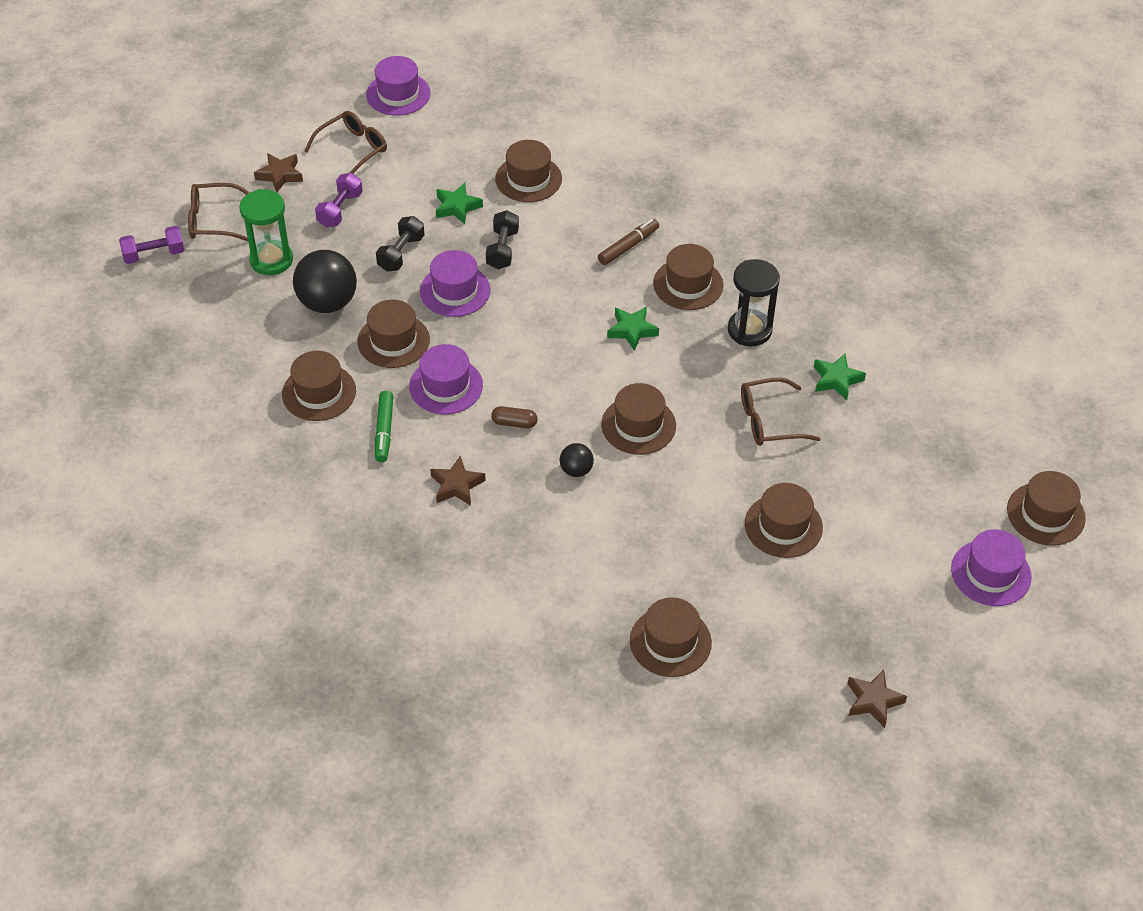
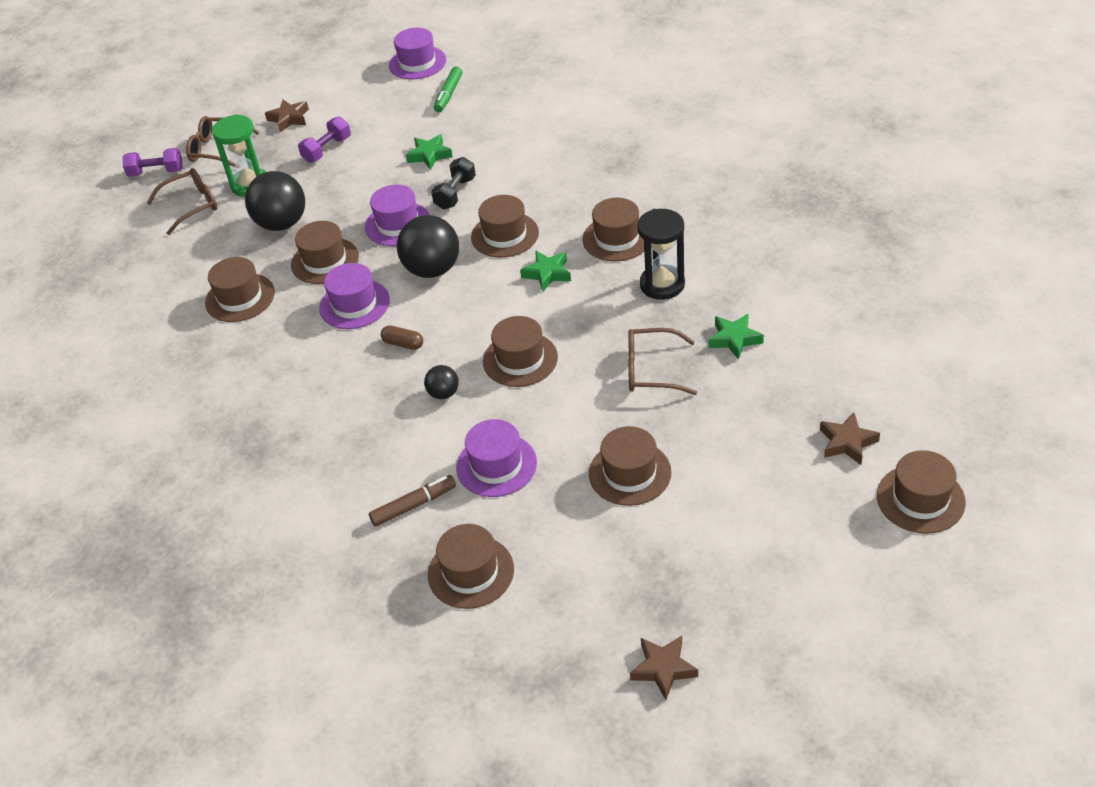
camera: 20 degrees right, 5 degrees down
(352, 150) = (359, 103): brown glasses -> brown glasses (191, 206)
(384, 430) = (282, 337): green marker -> green marker (449, 94)
(401, 253) = (364, 189): black dumbbell -> none
(457, 485) = (326, 393): brown star -> brown star (847, 442)
(512, 338) = (432, 269): none -> black ball
(528, 179) = (503, 137): brown hat -> brown hat (505, 235)
(628, 246) = (572, 201): brown marker -> brown marker (413, 505)
(991, 573) = (839, 552): purple hat -> purple hat (496, 465)

